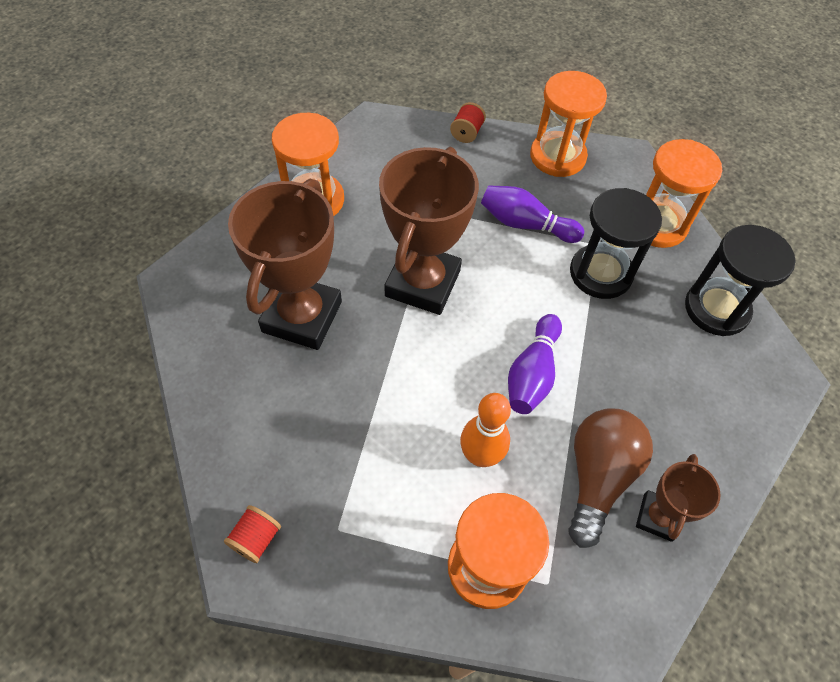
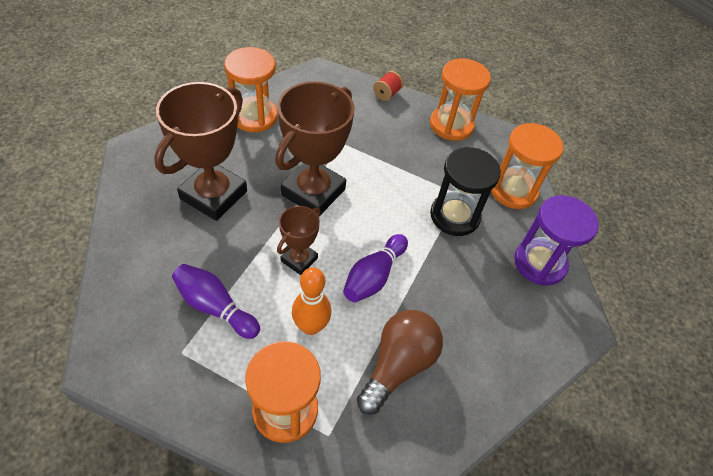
camera: 10 degrees right, 5 degrees down
(256, 539) = (118, 343): red spool -> none
(525, 224) = (408, 167): purple bowling pin -> purple bowling pin (215, 307)
(657, 517) = (435, 408): brown trophy -> brown trophy (299, 259)
(716, 309) = (539, 263): black hourglass -> purple hourglass

